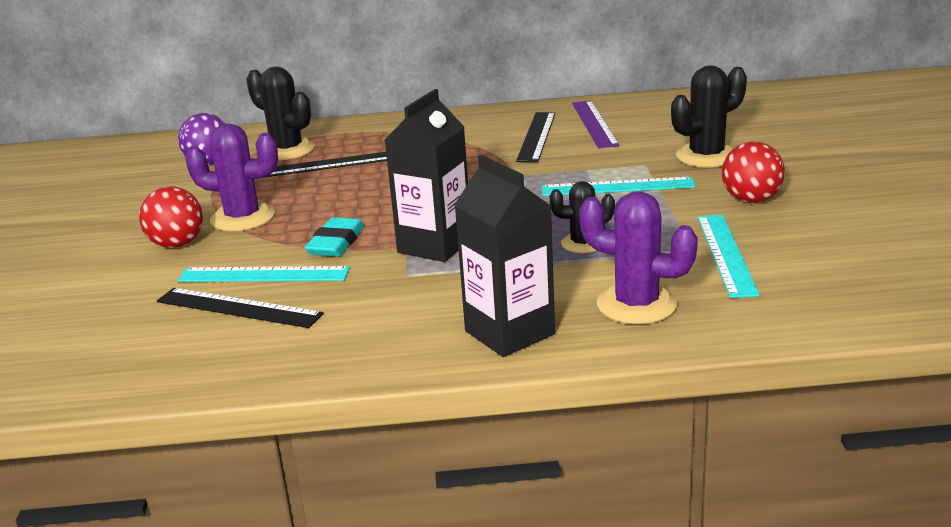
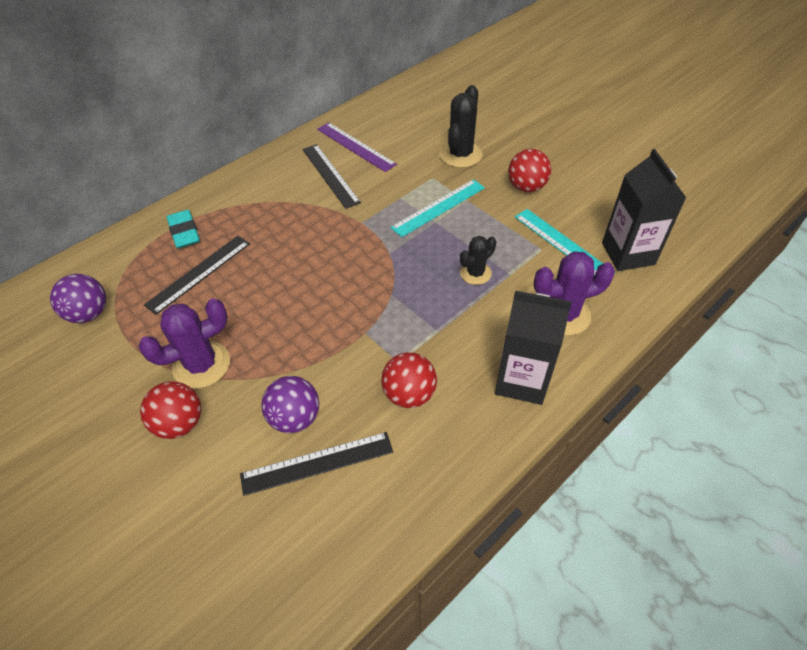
camera: 40 degrees left, 25 degrees up
(263, 275) = (295, 418): turquoise ruler -> purple ball
(287, 150) = (145, 268): black cactus -> none
(336, 243) = (311, 355): turquoise eraser -> turquoise eraser (184, 232)
(382, 299) = (409, 394): none -> red ball
(435, 246) = (385, 322): black carton -> black carton (628, 254)

